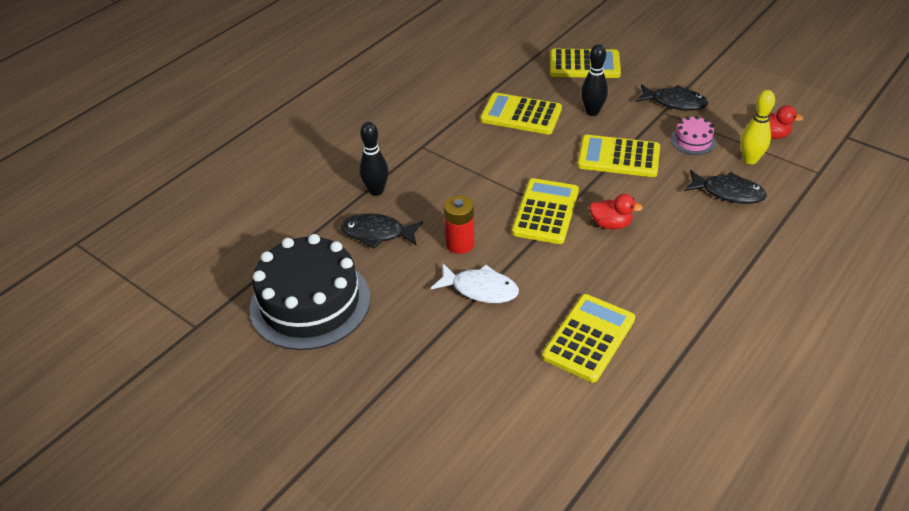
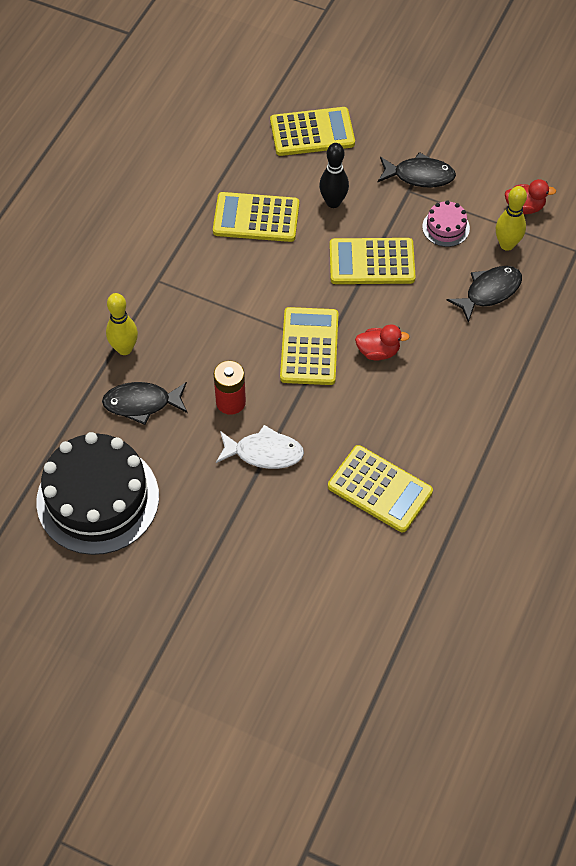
camera: 15 degrees left, 15 degrees up
(376, 191) = (124, 349): black bowling pin -> yellow bowling pin
(589, 338) = (379, 489): yellow calculator -> yellow calculator turned 105 degrees clockwise
(728, 193) = (489, 292): black fish -> black fish turned 45 degrees counterclockwise

